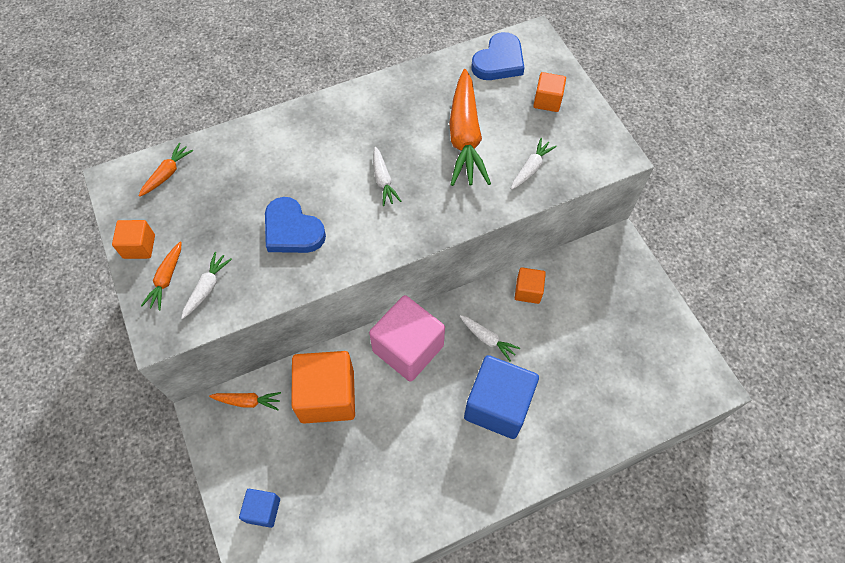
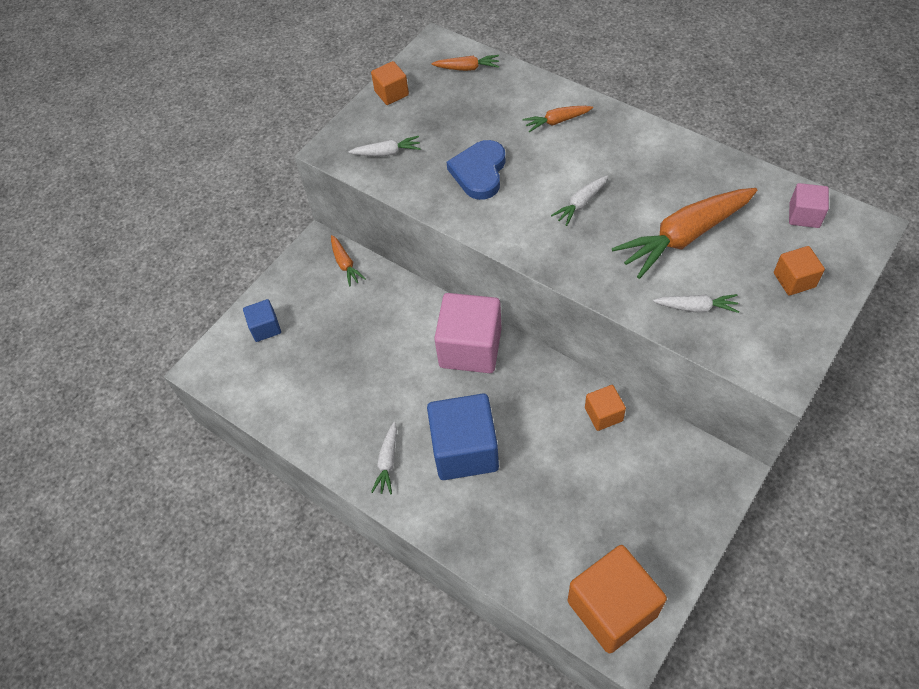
camera: 65 degrees right, 5 degrees down
(166, 279) = (376, 125): orange carrot -> orange carrot (556, 121)
(327, 396) = (386, 314): orange cube -> orange cube (612, 608)
(487, 339) = (526, 406): white carrot -> white carrot (387, 462)
(499, 61) = (804, 215): blue heart -> pink cube

